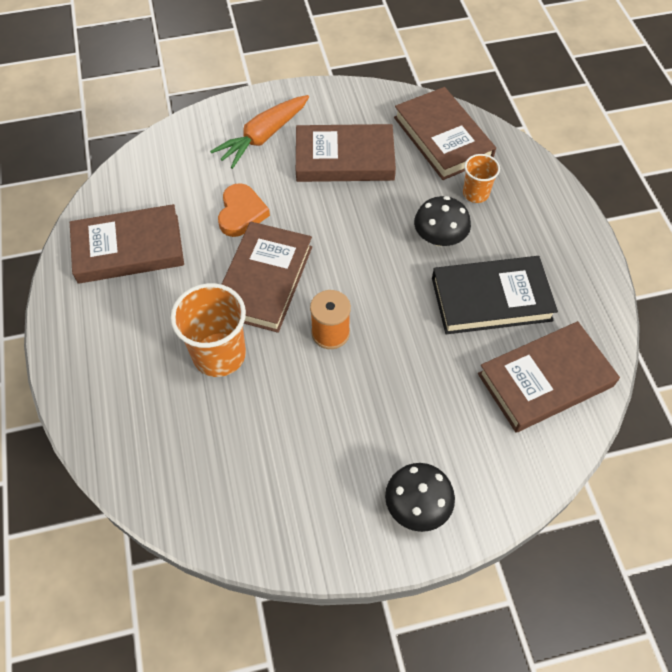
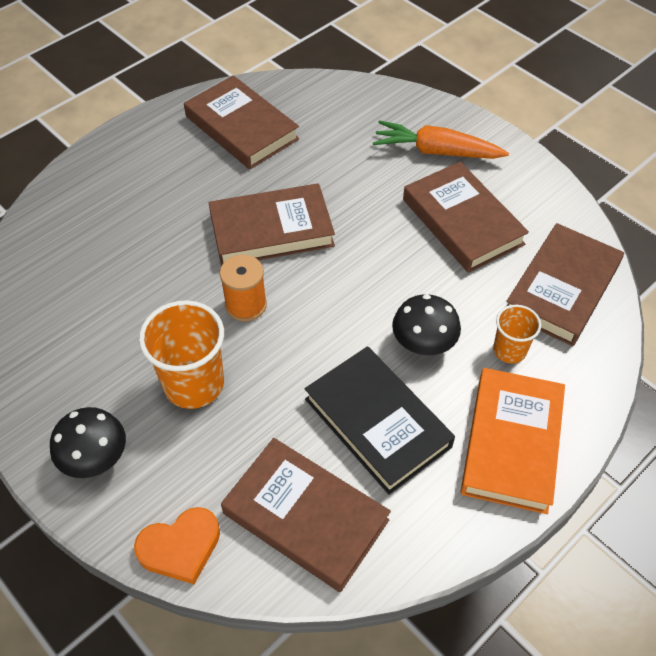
camera: 60 degrees right, 5 degrees down
(219, 354) = (173, 237): orange cup -> orange cup (194, 384)
(241, 213) = (334, 179): orange heart -> orange heart (180, 547)
(549, 232) = (511, 443): none -> orange book

